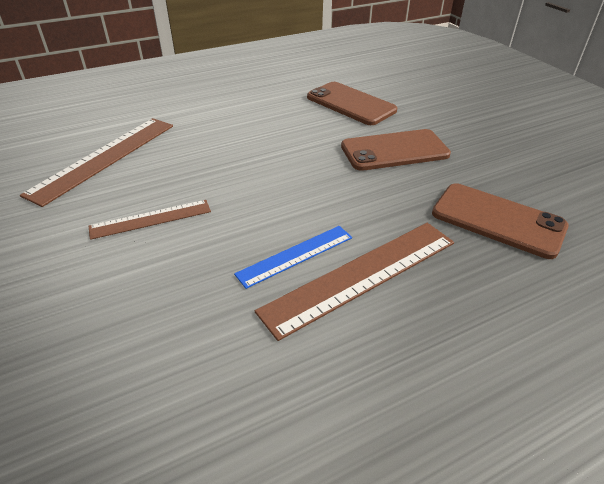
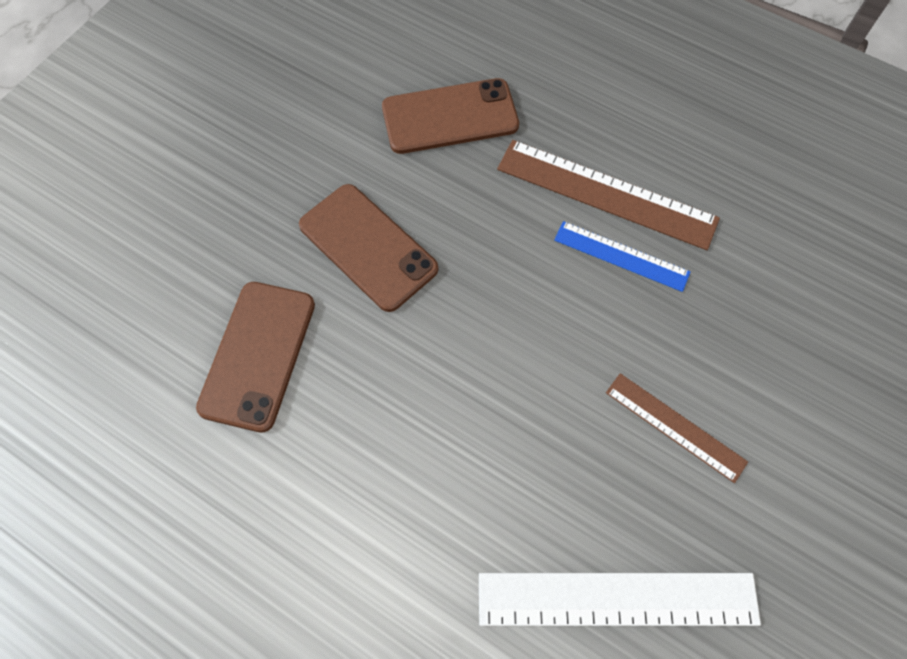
camera: 120 degrees left, 25 degrees up
(104, 158) = (617, 599): brown ruler -> white ruler
(498, 220) = (450, 117): brown phone -> brown phone turned 75 degrees clockwise

